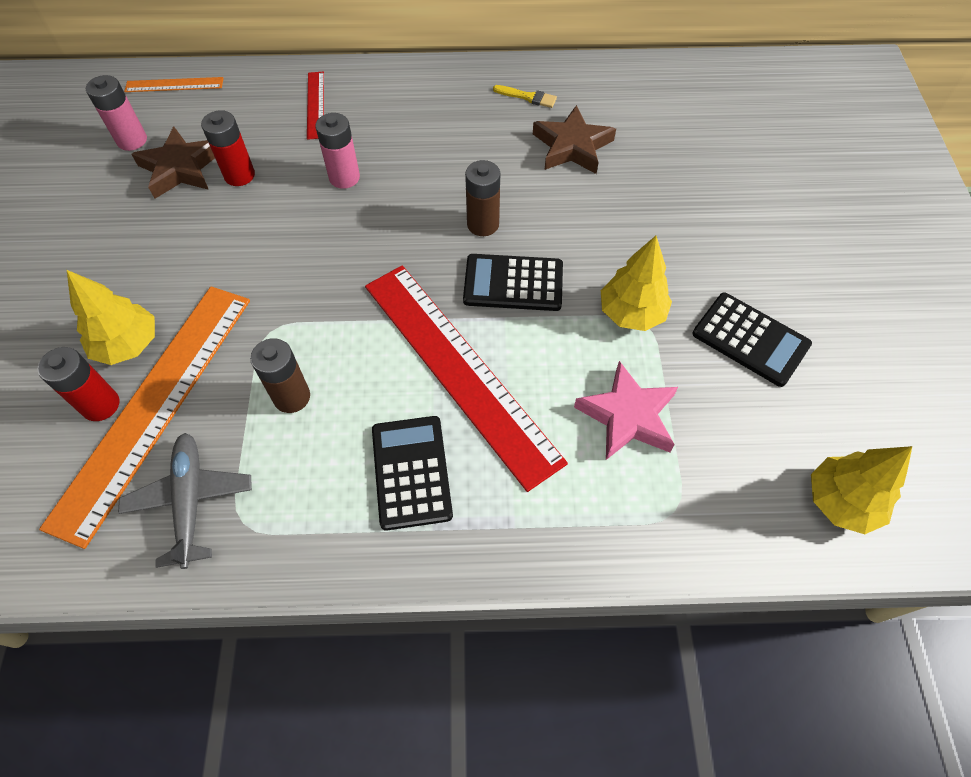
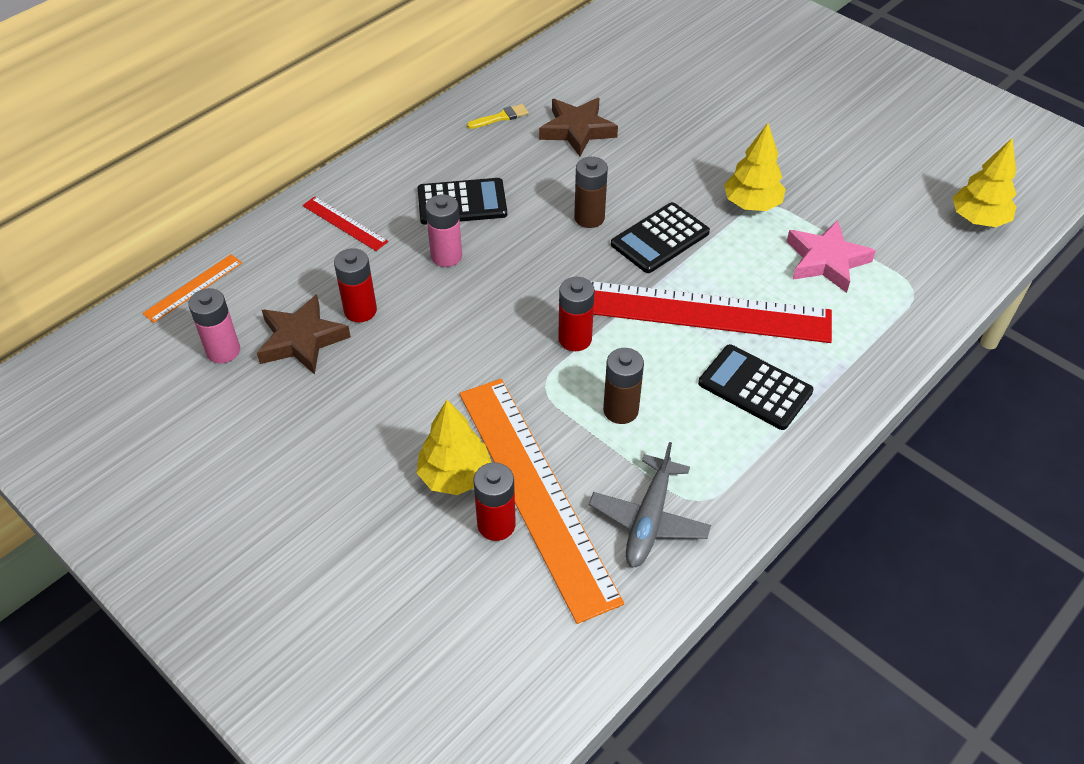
camera: 45 degrees left, 10 degrees down
(190, 501) = (649, 519): grey plane -> grey plane turned 105 degrees counterclockwise
(339, 312) = (575, 339): none -> red battery
(750, 339) = (832, 171): black calculator -> black calculator (462, 202)

